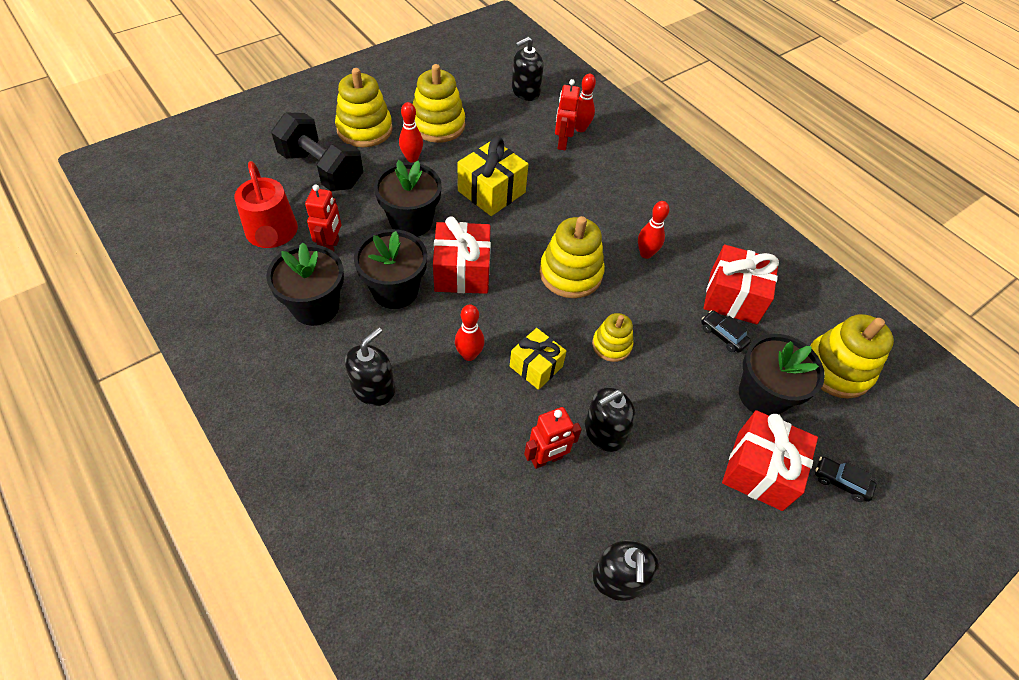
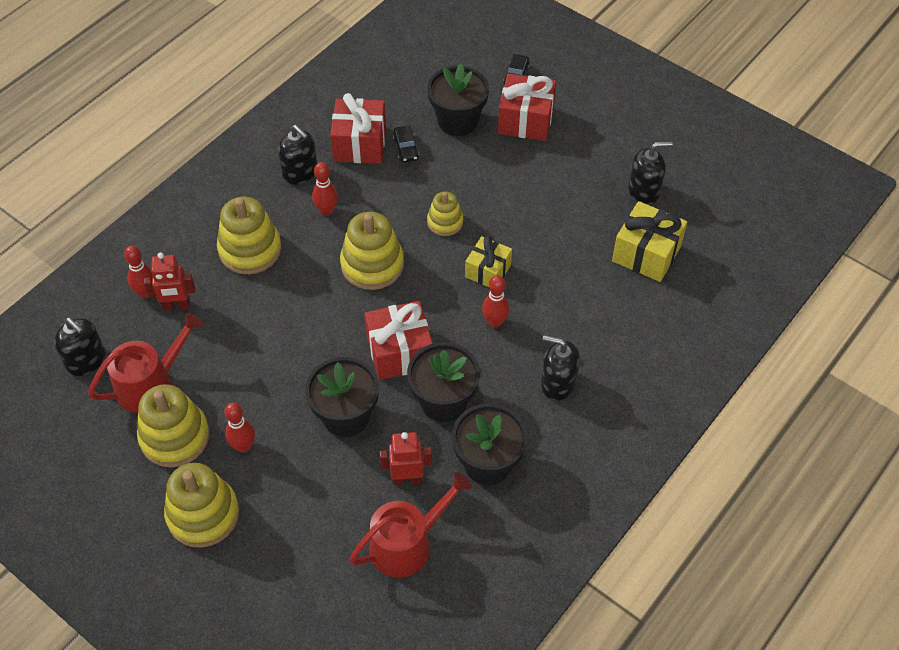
camera: 100 degrees left, 0 degrees up
(322, 170) = (290, 534): black dumbbell -> none
(491, 119) = (150, 384): none -> red watering can
(491, 192) = (277, 354): yellow gift -> yellow gift (646, 254)
(547, 459) = (571, 247): red robot -> none
(604, 432) = (532, 215): black soap dispenser -> black soap dispenser (300, 172)
(723, 335) = (406, 148): black car -> black car turned 45 degrees counterclockwise
(837, 369) = (414, 77): yellow stacking toy -> yellow stacking toy (250, 249)

